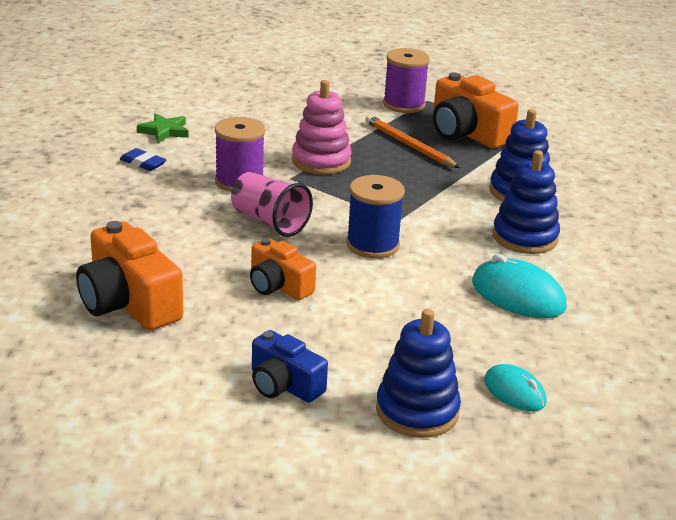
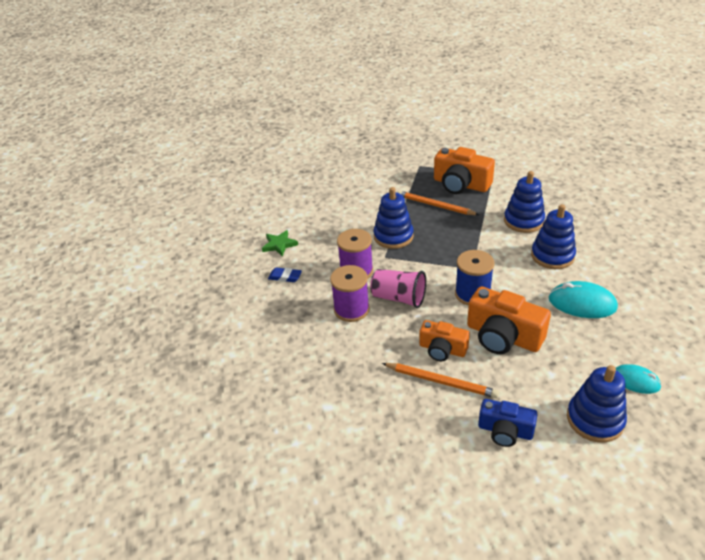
camera: 15 degrees left, 10 degrees up
(128, 303) = (362, 400): orange camera -> orange camera (503, 336)
(246, 315) = (441, 381): none -> orange pencil
(321, 161) = (393, 236): pink stacking toy -> blue stacking toy
(404, 104) = (408, 174): purple spool -> purple spool (351, 309)

